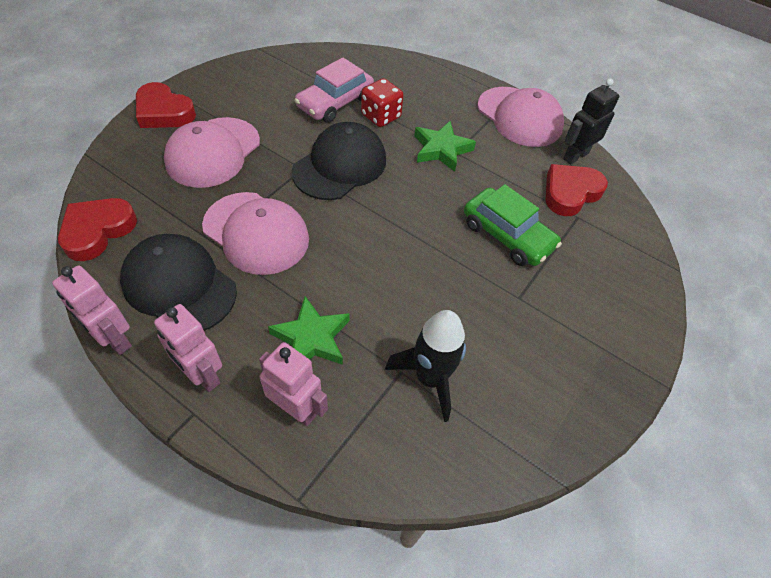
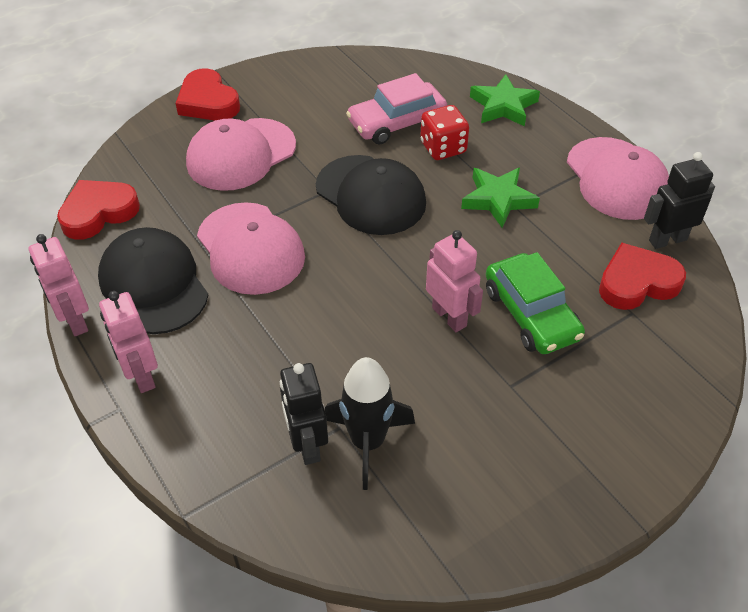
camera: 25 degrees right, 5 degrees down
(296, 409) = (217, 433): pink robot -> pink robot (449, 317)
(312, 338) = (262, 369): green star -> green star (503, 106)
(340, 165) = (371, 195): black cap -> black cap turned 75 degrees clockwise
(380, 396) = (307, 445): none -> black robot

